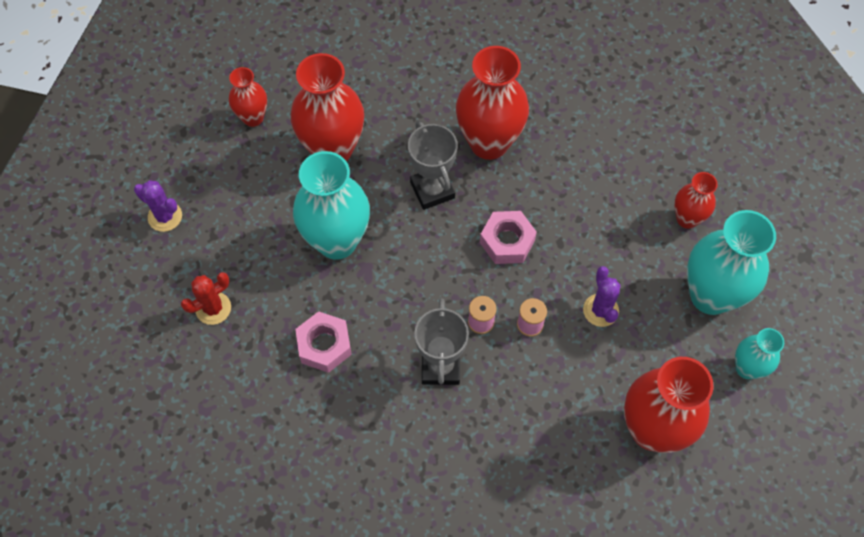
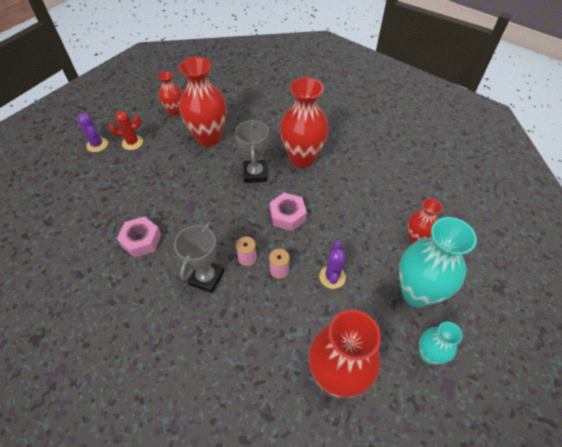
camera: 20 degrees right, 10 degrees down
(213, 308) = (91, 199): red cactus -> red cactus (132, 143)
(337, 241) = (183, 184): turquoise vase -> none

